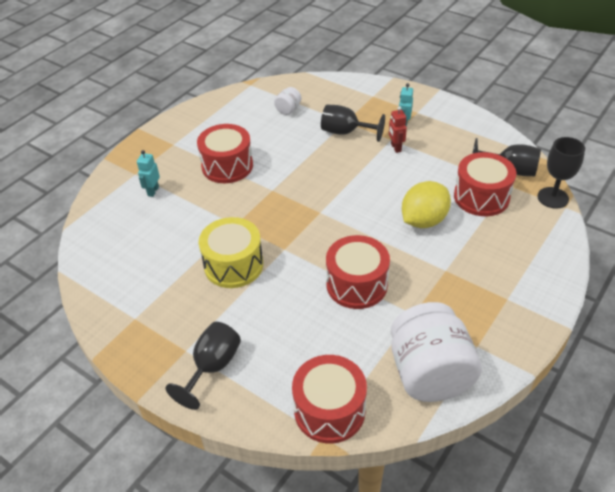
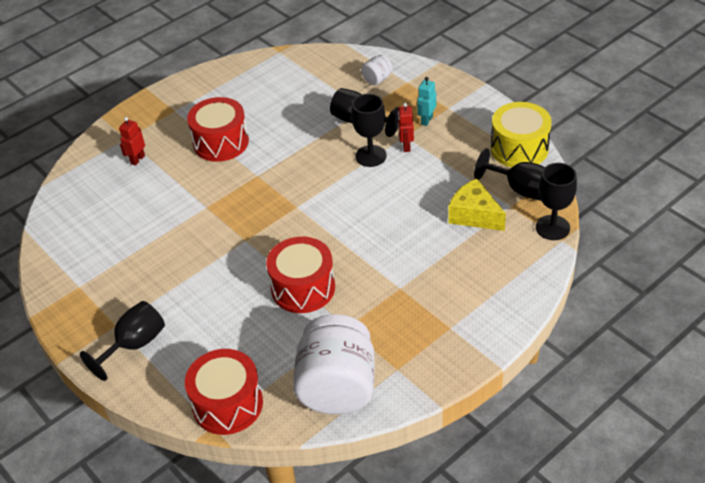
camera: 15 degrees right, 0 degrees up
(153, 191) = (137, 159): turquoise robot -> red robot
(233, 265) = (189, 249): yellow drum -> yellow drum (519, 149)
(288, 109) = (308, 86): white jar -> white jar (377, 79)
(368, 160) = (371, 156): none -> black goblet
(423, 220) = (400, 232): yellow lemon -> none
(481, 197) = (474, 215): red drum -> yellow cheese

